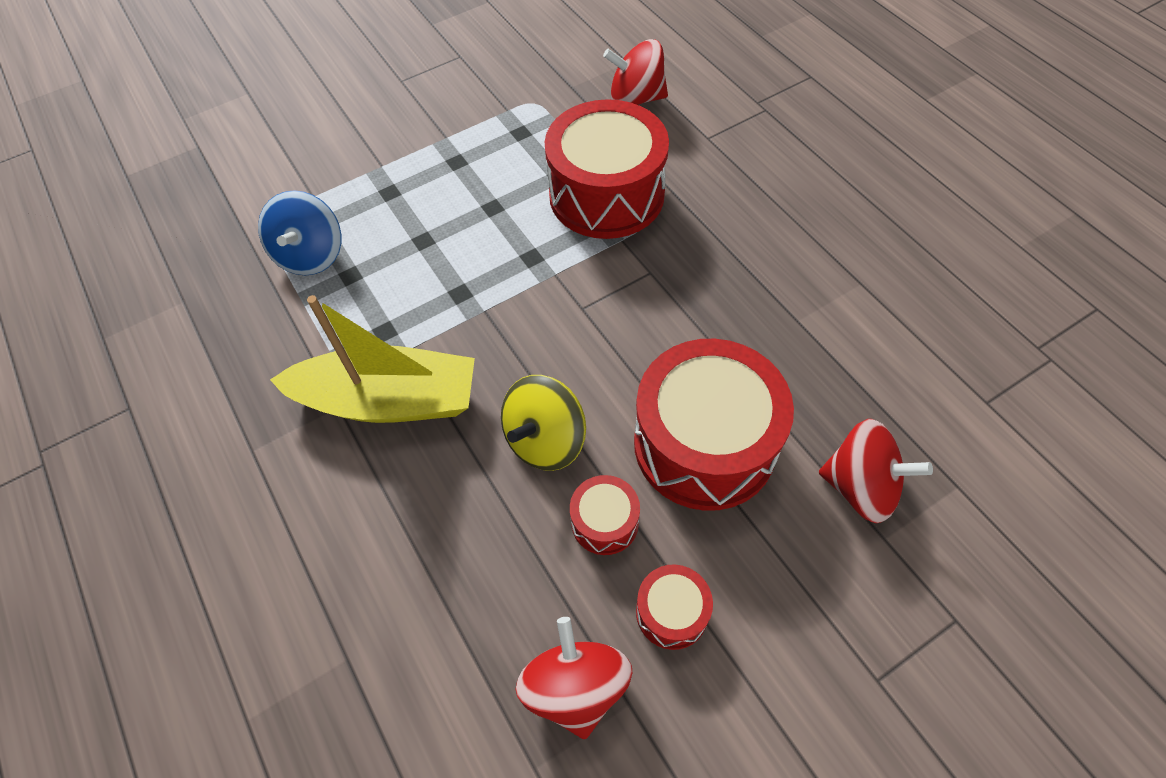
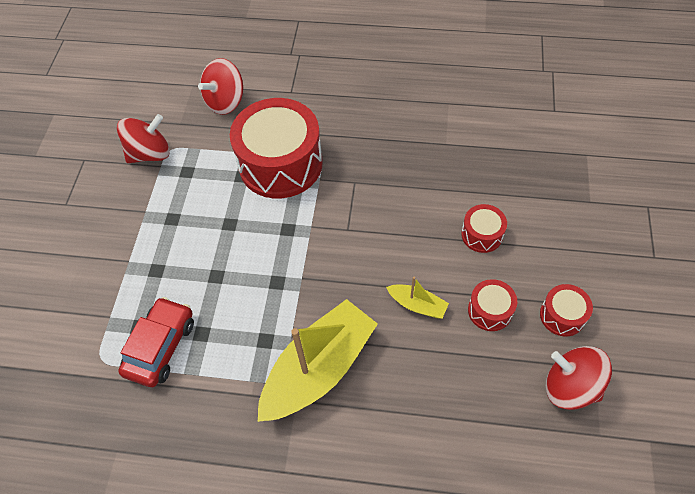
camera: 50 degrees left, 0 degrees up
(311, 255) = (160, 346): blue spinning top -> red car
(545, 440) = (417, 305): yellow spinning top -> yellow boat
(704, 444) = (482, 234): red drum -> red drum, size x0.45
(861, 486) = (557, 190): red spinning top -> red spinning top (150, 153)

